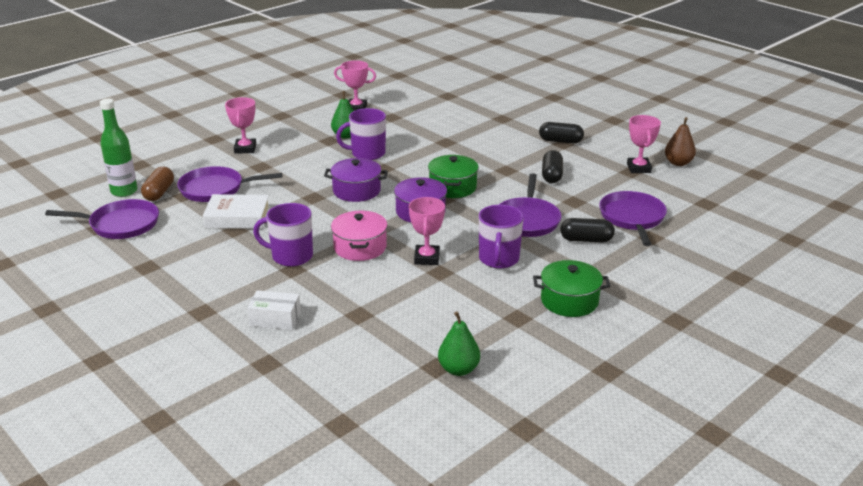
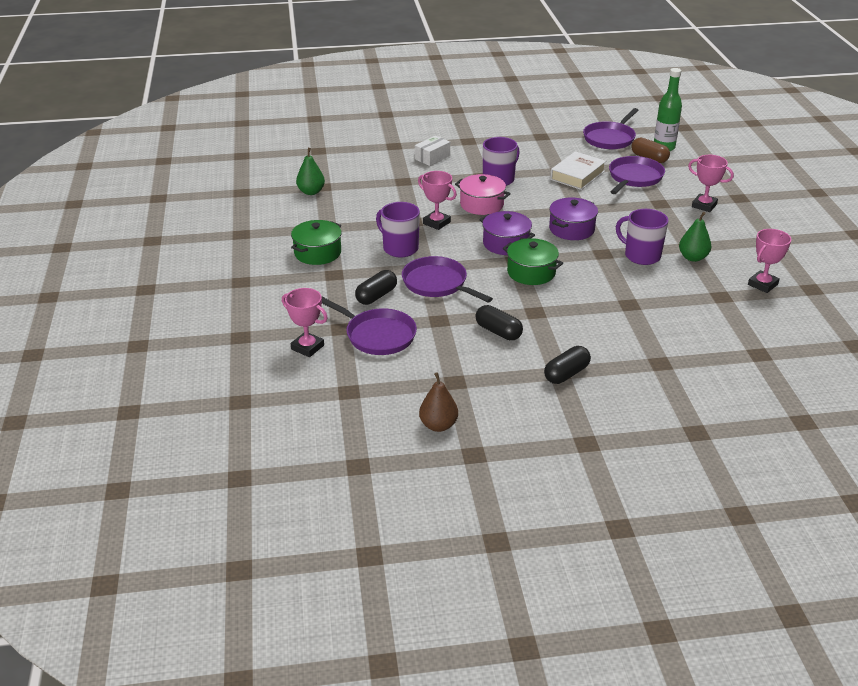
camera: 125 degrees right, 5 degrees up
(367, 153) = (641, 256): purple mug -> purple mug turned 75 degrees counterclockwise
(638, 168) = (456, 391): pink trophy -> pink trophy (307, 347)

